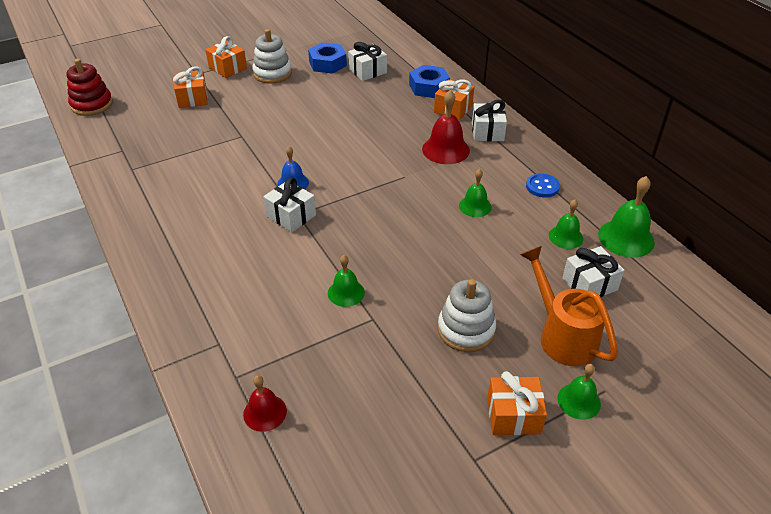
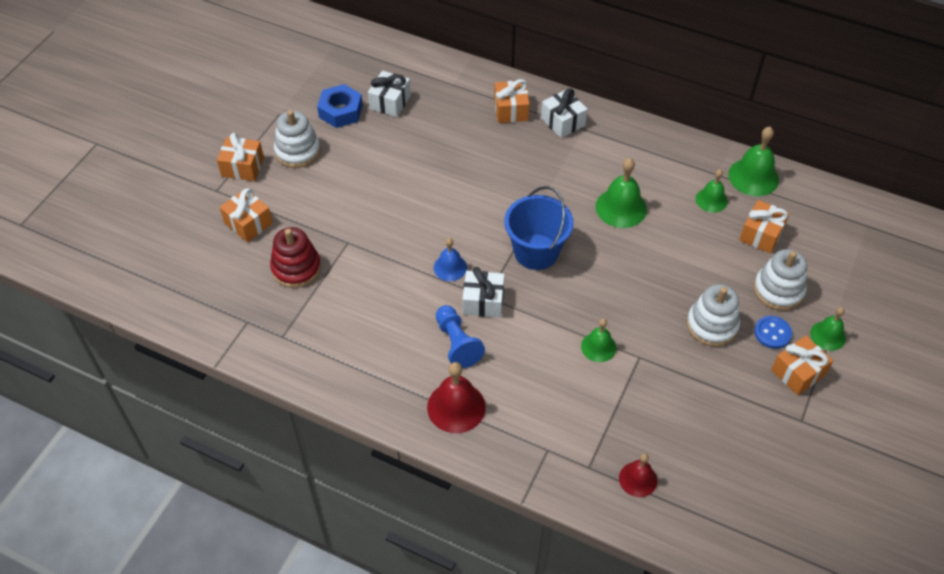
camera: 35 degrees left, 10 degrees up
(92, 105) = (147, 286): red stacking toy -> red stacking toy (296, 268)
(239, 232) = (457, 343): none -> blue pawn
(370, 203) = (536, 252): none -> blue bucket
(429, 87) = (466, 94): blue nut -> none
(446, 149) = (546, 160): red bell -> red bell (456, 407)
(475, 206) = (621, 208): green bell -> green bell, size x1.60
(542, 187) = (655, 159): blue button -> blue button (772, 333)
(562, 336) = (778, 290): orange watering can -> white stacking toy
(589, 284) = (761, 234): white gift -> orange gift

